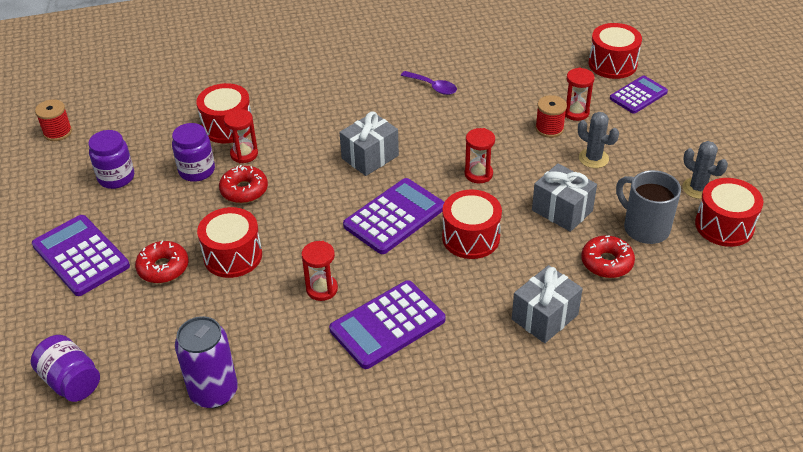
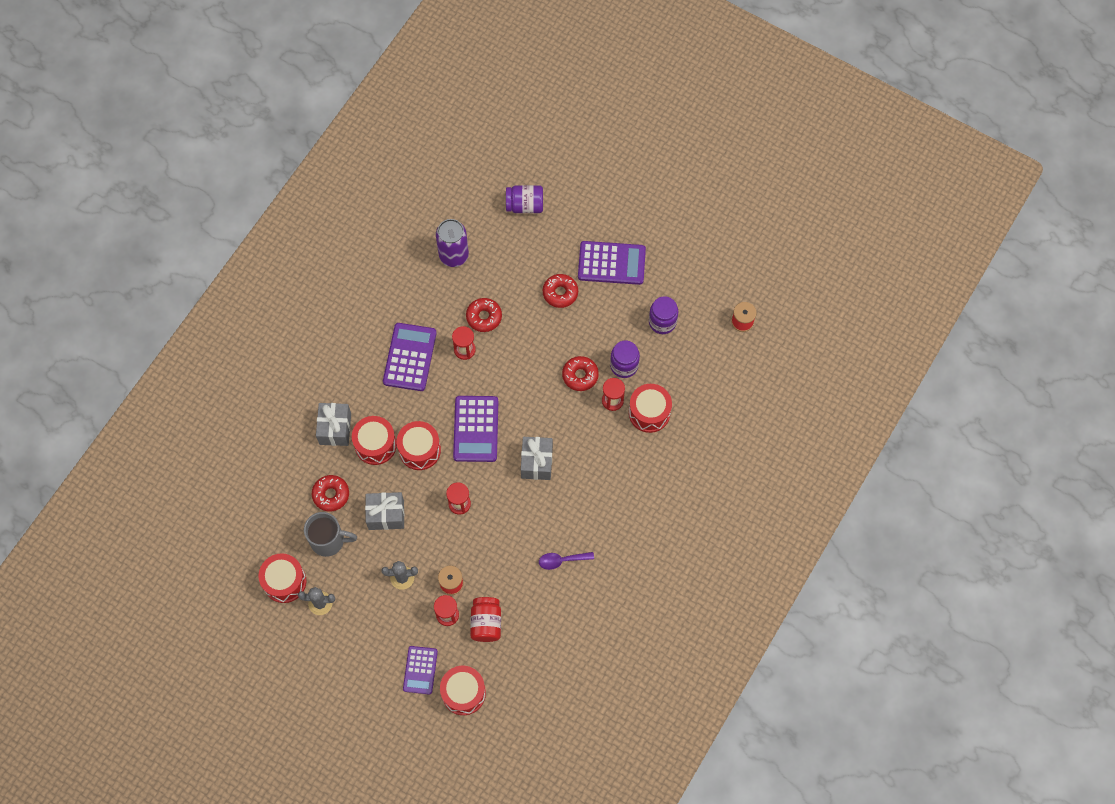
camera: 135 degrees right, 25 degrees up
(233, 256) = (533, 330): red drum -> red drum (375, 445)
(264, 304) = (484, 317): none -> red donut
(545, 89) = (486, 623): none -> red jar

